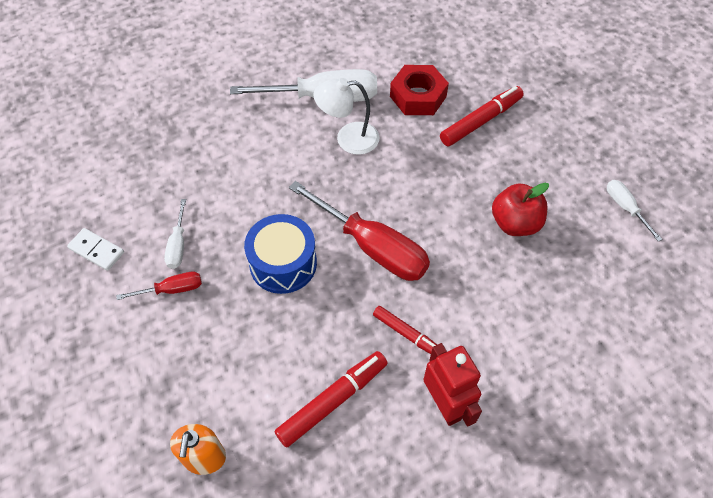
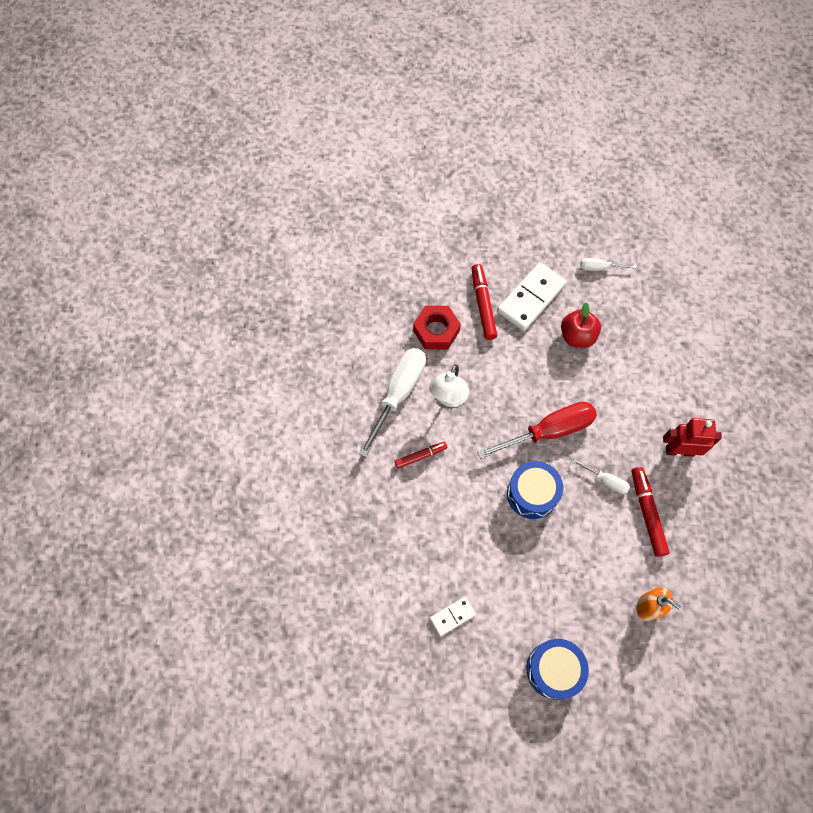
camera: 60 degrees left, 10 degrees up
(73, 380) = (554, 670): none -> blue drum
(171, 289) = (514, 576): red screwdriver -> none
(178, 245) = (478, 556): white screwdriver -> white screwdriver (605, 480)
(406, 334) = (623, 446): red marker -> red marker (420, 456)
(526, 159) = (531, 298): none -> white domino

